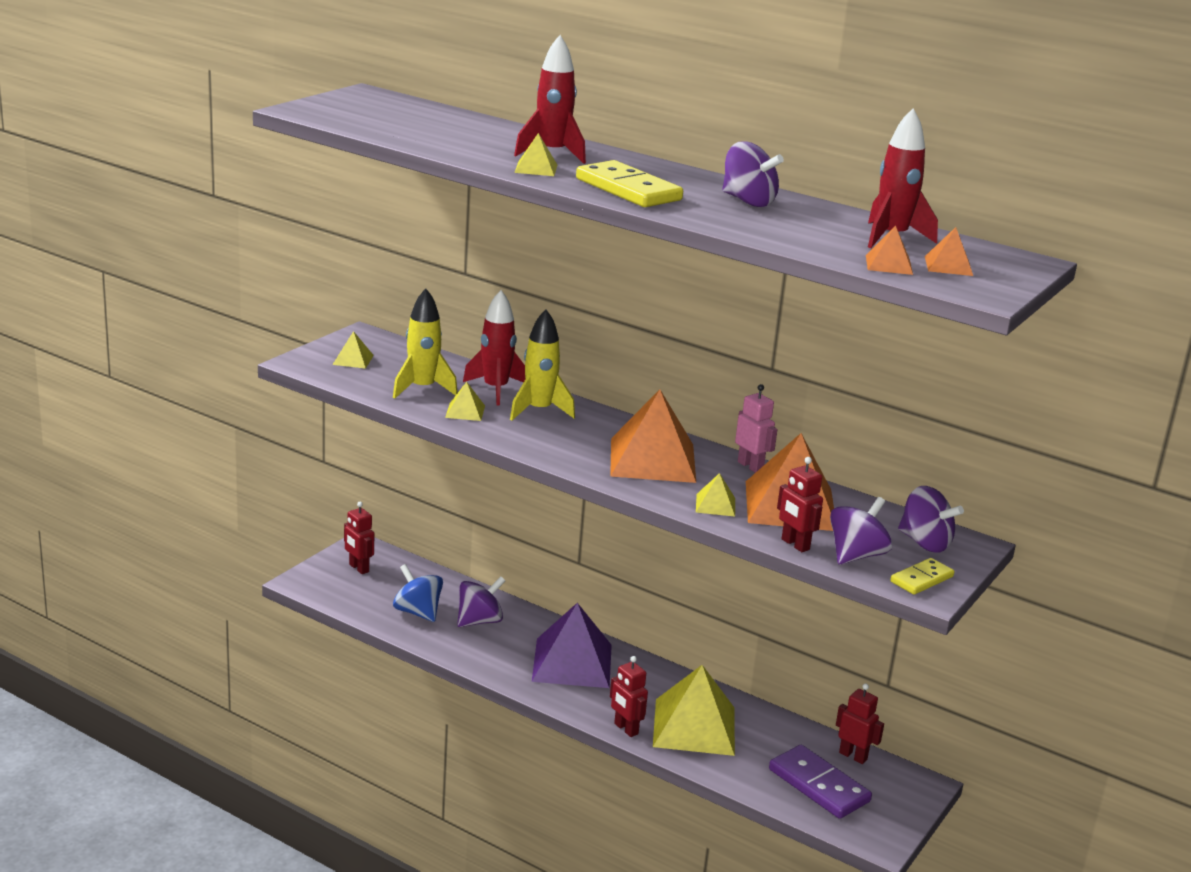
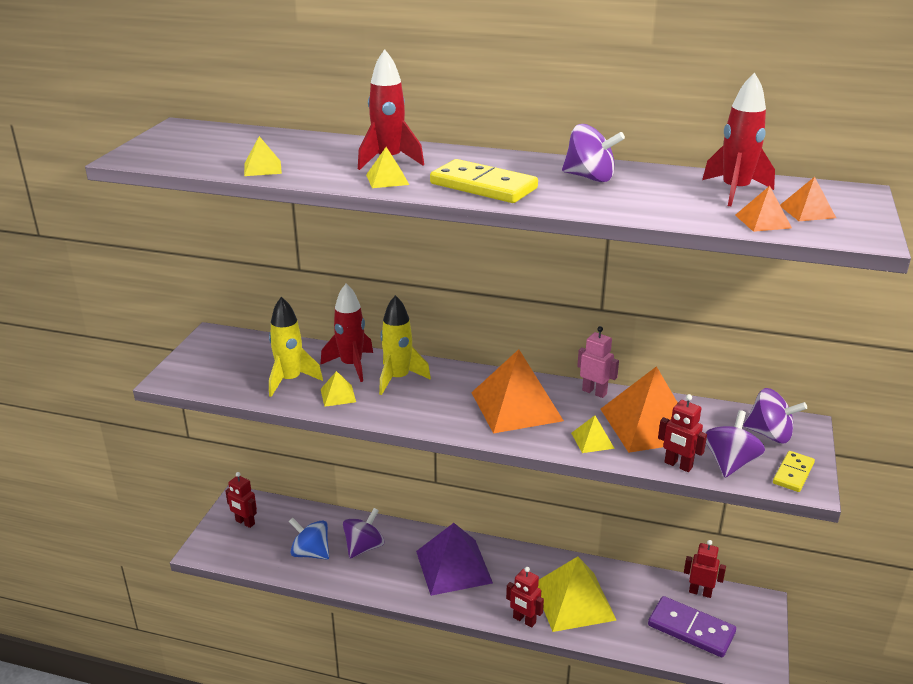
camera: 15 degrees left, 5 degrees up
(353, 360) = (216, 364): yellow pyramid -> yellow pyramid (262, 168)

